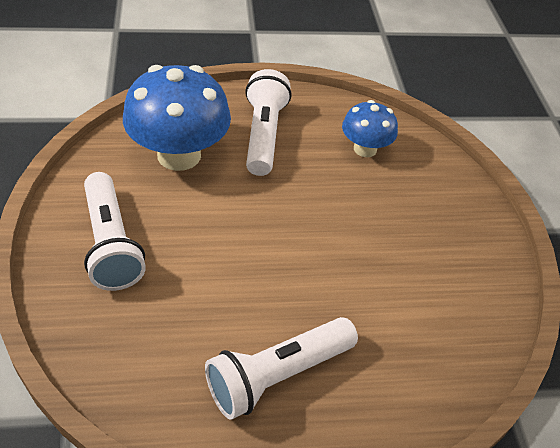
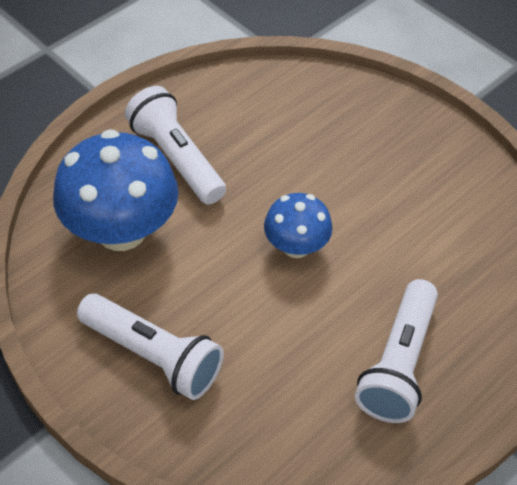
camera: 35 degrees left, 5 degrees up
(365, 149) = (276, 115): blue mushroom -> blue mushroom (296, 246)

